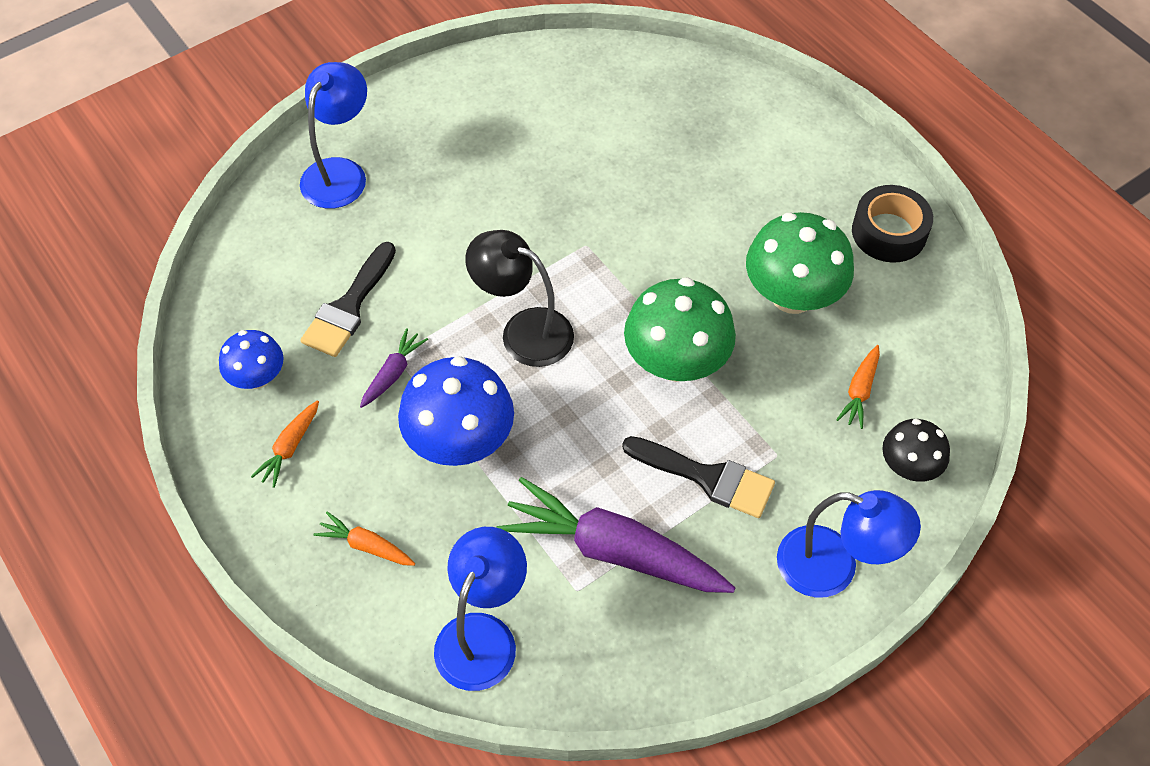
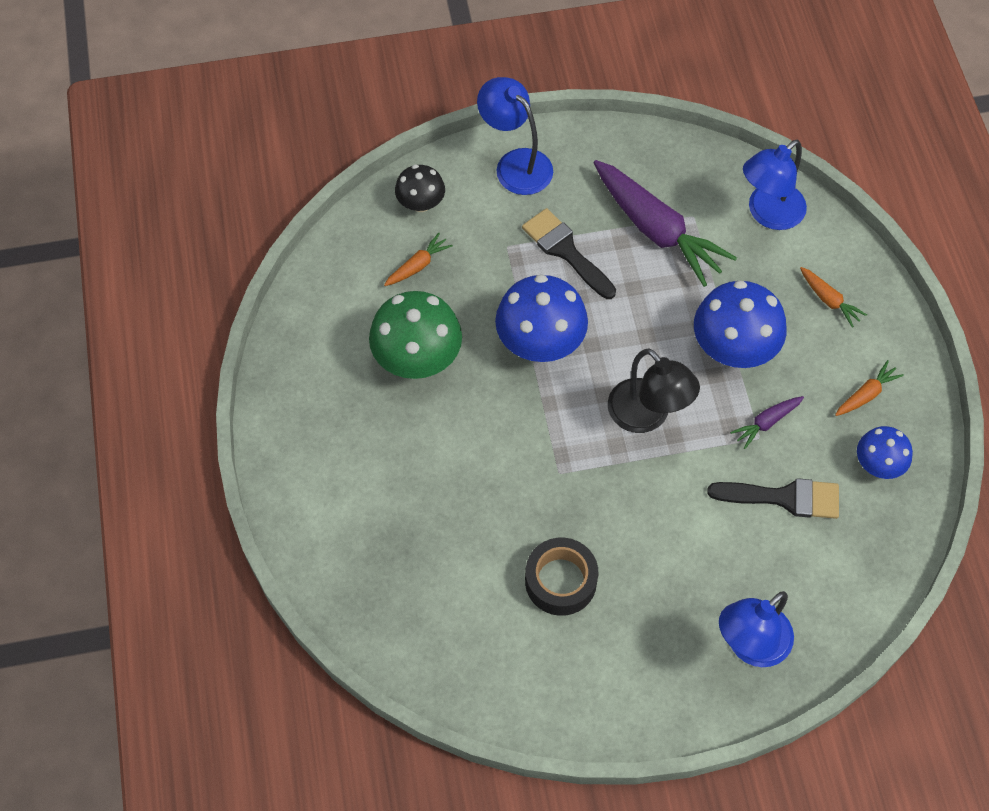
camera: 155 degrees left, 5 degrees up
(349, 307) = (784, 497): black brush -> black brush turned 45 degrees clockwise
(676, 362) = (540, 342): green mushroom -> blue mushroom
(889, 232) = (303, 379): black tape -> black tape (560, 581)

